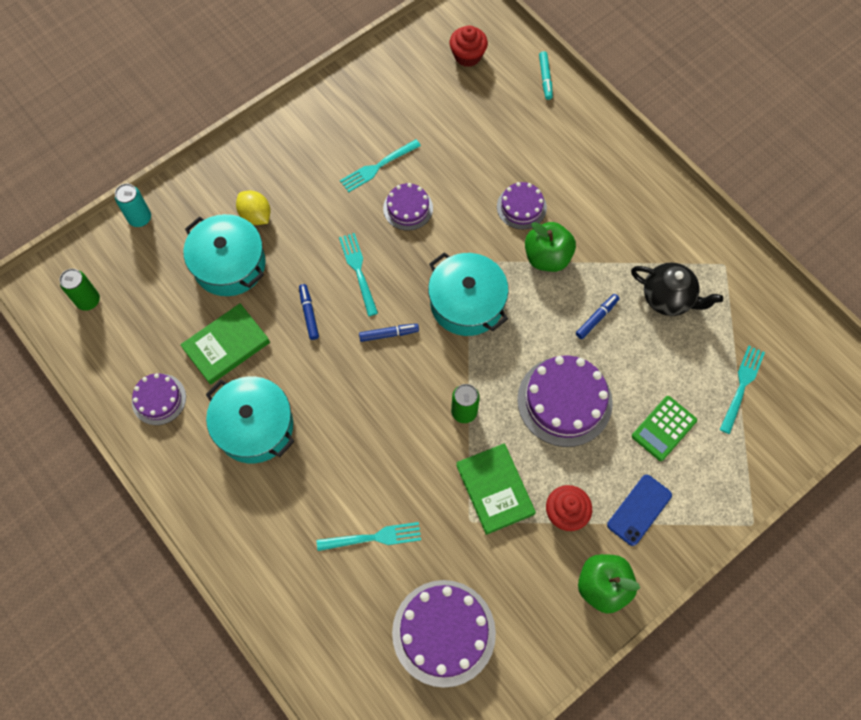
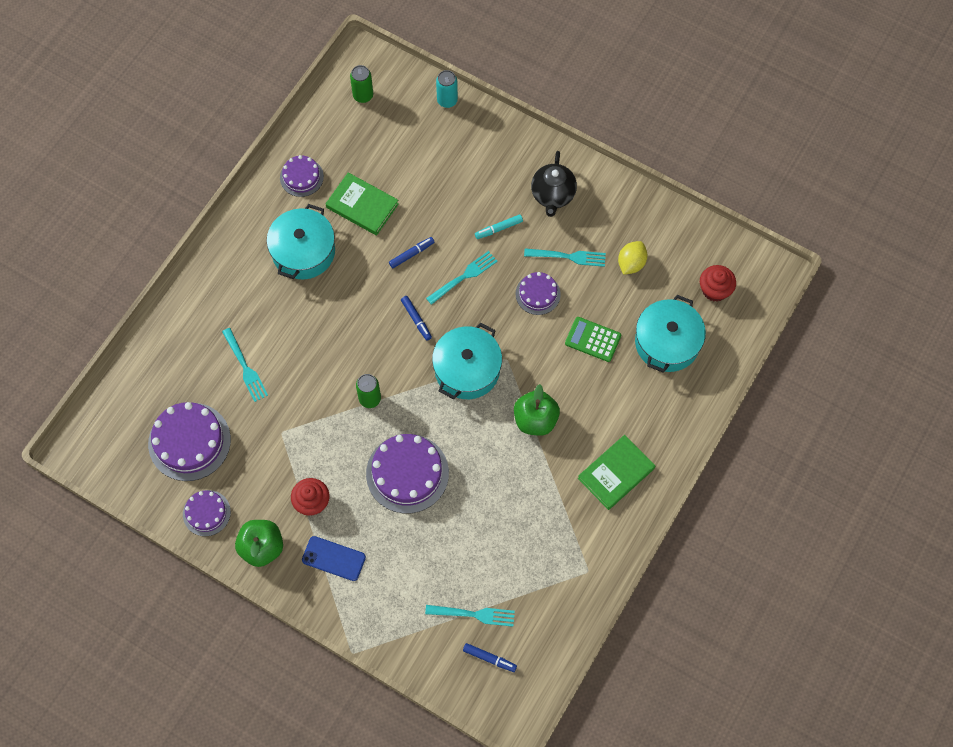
camera: 70 degrees right, 0 degrees up
(229, 264) = (432, 180): turquoise pot -> turquoise pot (667, 342)
(256, 215) = (483, 182): yellow lemon -> yellow lemon (631, 263)
(378, 167) = (568, 257): turquoise fork -> turquoise fork turned 150 degrees clockwise
(495, 489) = (313, 443): green book -> green book (616, 473)
(521, 207) = (576, 384): purple cake -> purple cake (206, 513)
(545, 78) = (720, 363): turquoise marker -> turquoise marker (498, 229)
(597, 318) = (493, 477): blue marker -> blue marker (489, 658)
(664, 428) = (411, 559): green calculator -> green calculator (593, 339)
(668, 298) = (534, 531): black teapot -> black teapot (553, 195)

